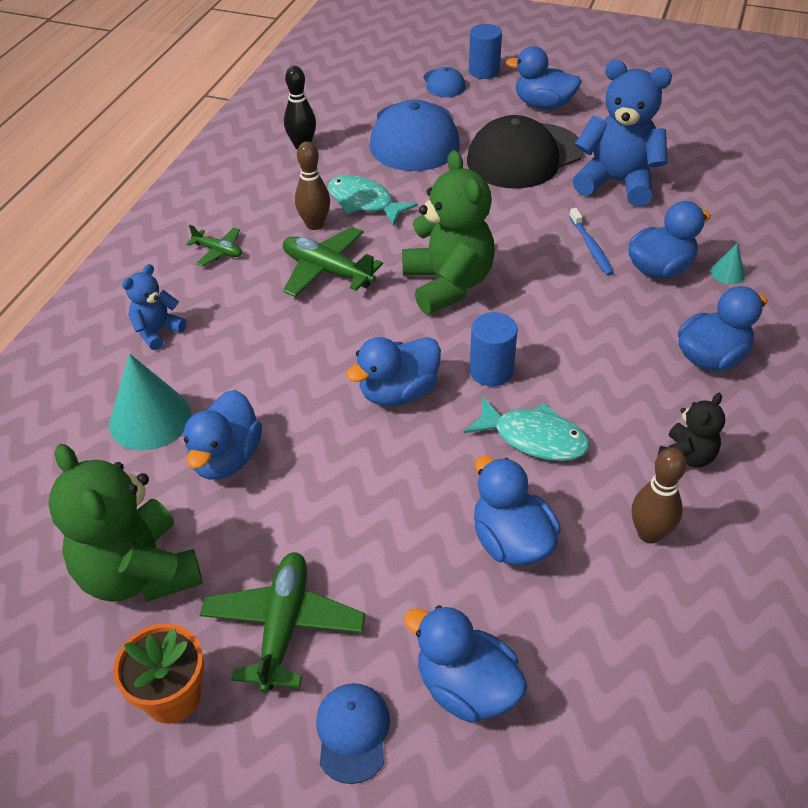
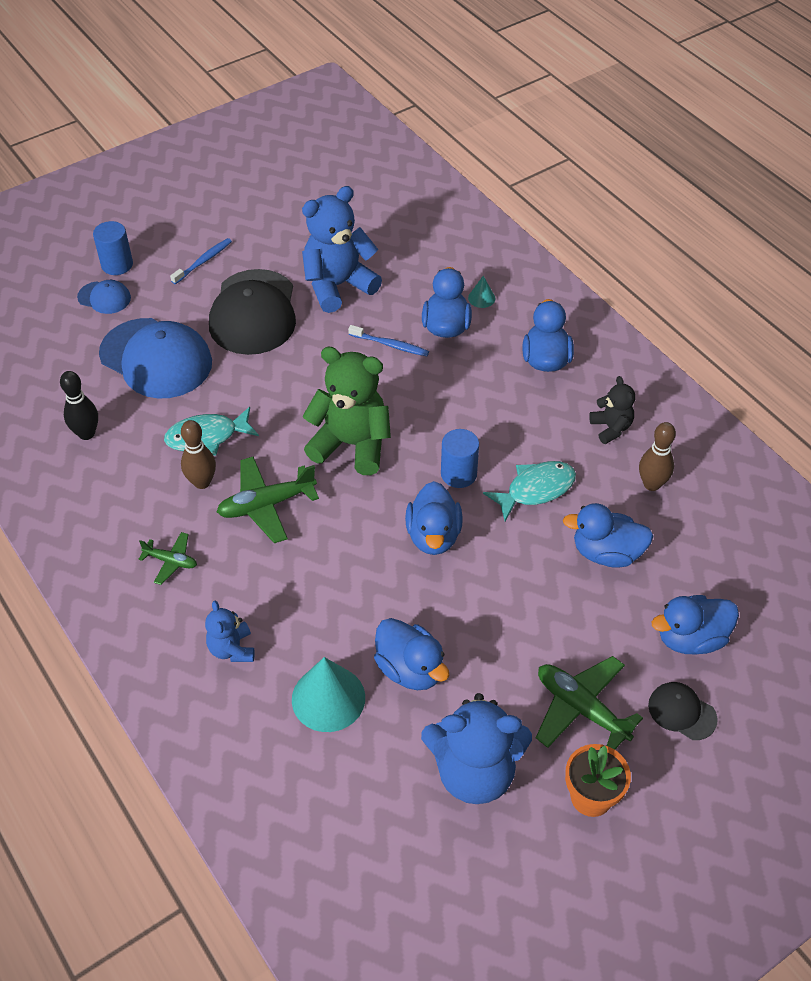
camera: 55 degrees left, 5 degrees up
(139, 572) = (474, 772): green teddy bear -> blue teddy bear
(218, 251) = (171, 561): green plane -> green plane turned 45 degrees clockwise
(352, 733) = (682, 712): blue cap -> black cap
(543, 105) = (203, 261): blue duck -> blue toothbrush

